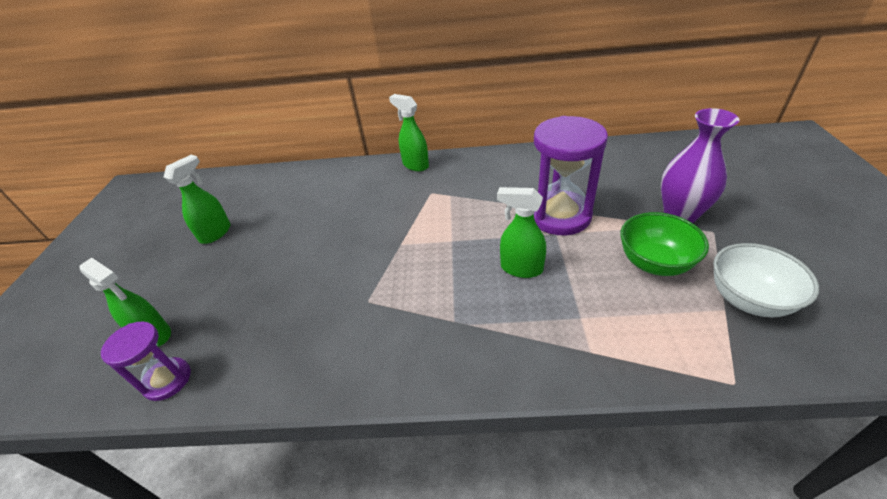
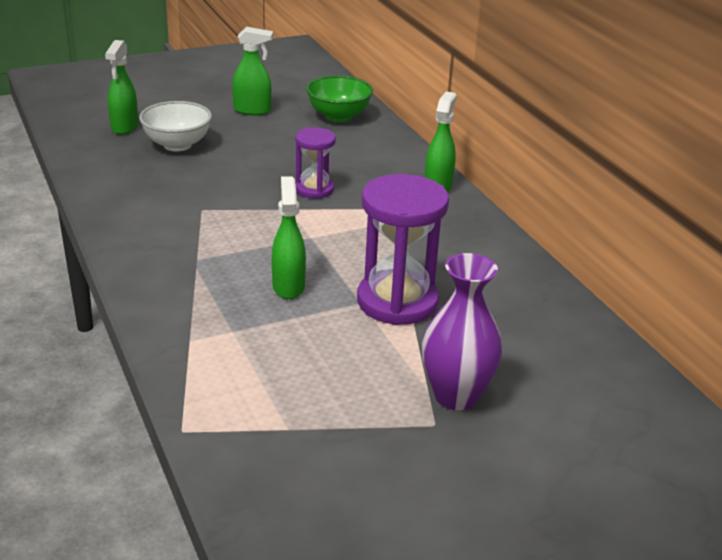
camera: 60 degrees right, 10 degrees down
(167, 380) = (86, 148): purple hourglass -> purple hourglass (314, 189)
(654, 263) = (344, 376): green bowl -> green bowl (338, 116)
(748, 299) = (312, 447): white bowl -> white bowl (177, 145)

